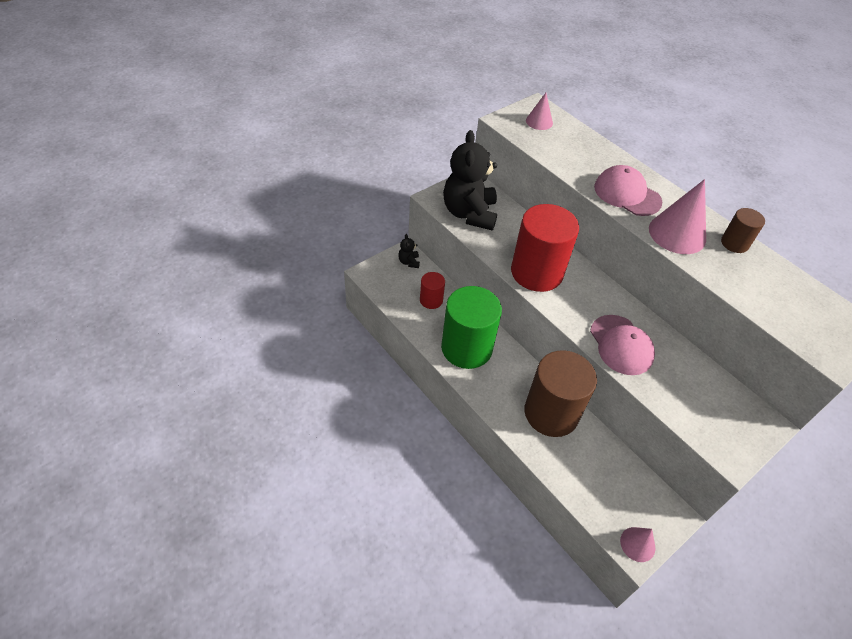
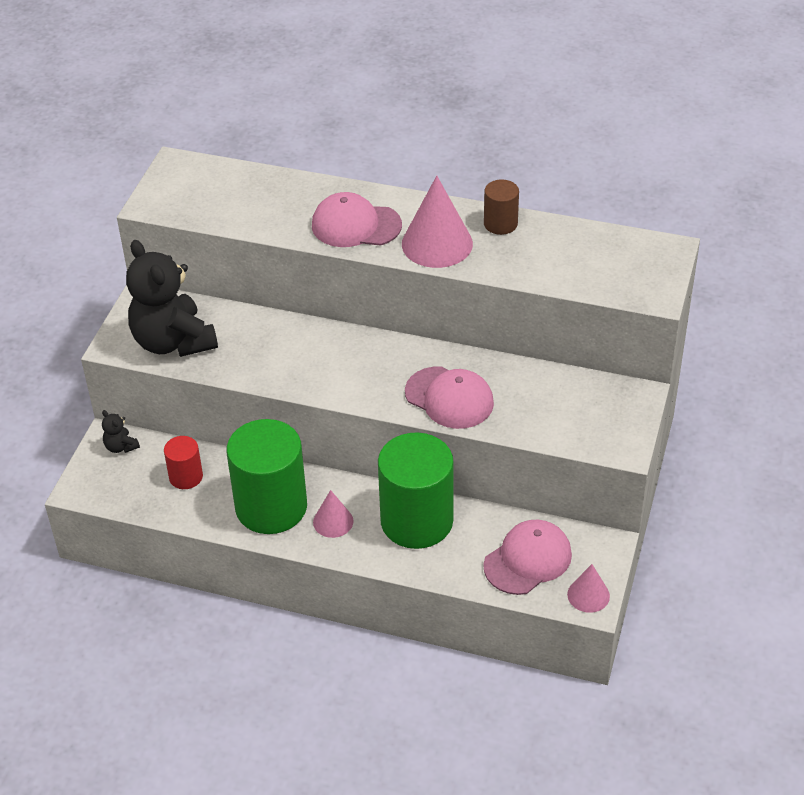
camera: 30 degrees left, 5 degrees down
(536, 272) = (304, 369): red cylinder -> none
(539, 121) = (193, 185): pink cone -> pink cone (333, 521)
(551, 413) = (416, 521): brown cylinder -> green cylinder
(609, 488) = (528, 560): none -> pink cap

